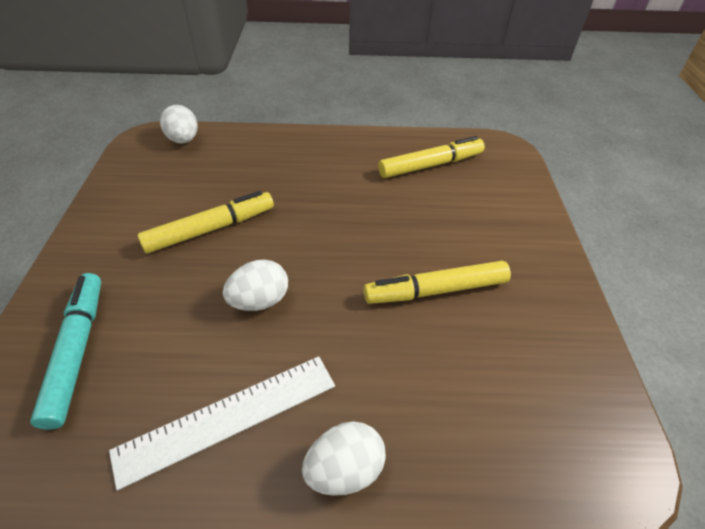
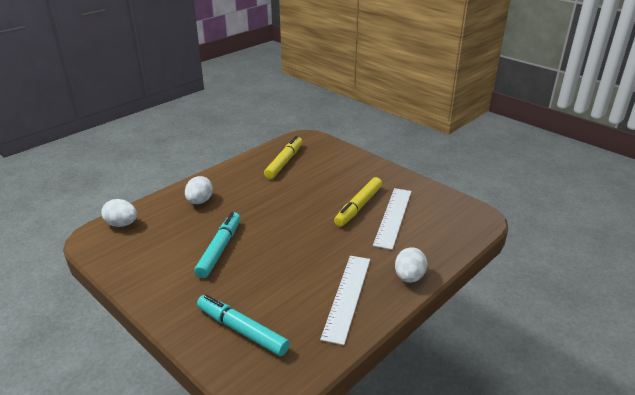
camera: 45 degrees left, 15 degrees down
(211, 229) = (219, 249): yellow marker -> turquoise marker
(259, 301) = (294, 257): white egg -> white egg (200, 201)
(462, 345) = (393, 217): none -> white ruler

